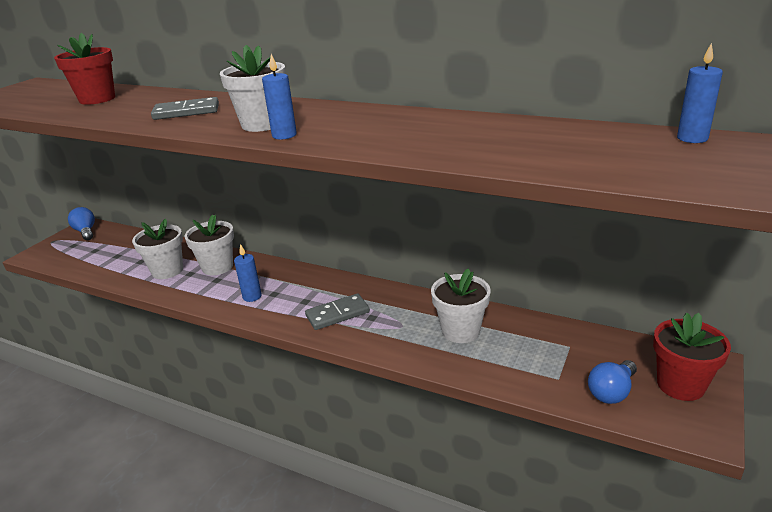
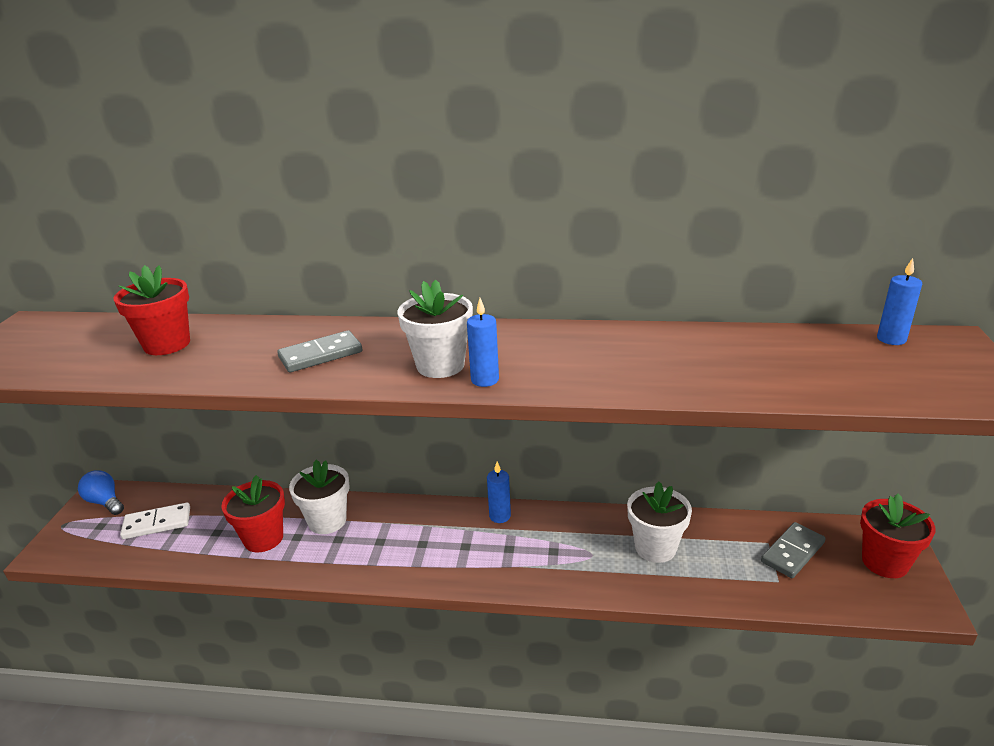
camera: 20 degrees left, 0 degrees up
(107, 250) = (157, 523): none -> white domino
(167, 270) = (263, 538): white flower pot -> red flower pot
(252, 296) = (397, 553): blue candle -> blue candle (500, 516)
(337, 314) = (513, 555): grey domino -> grey domino (793, 552)
(611, 392) = (832, 584): blue light bulb -> none

